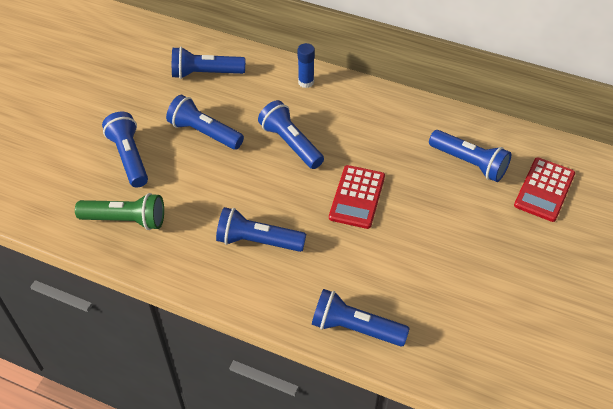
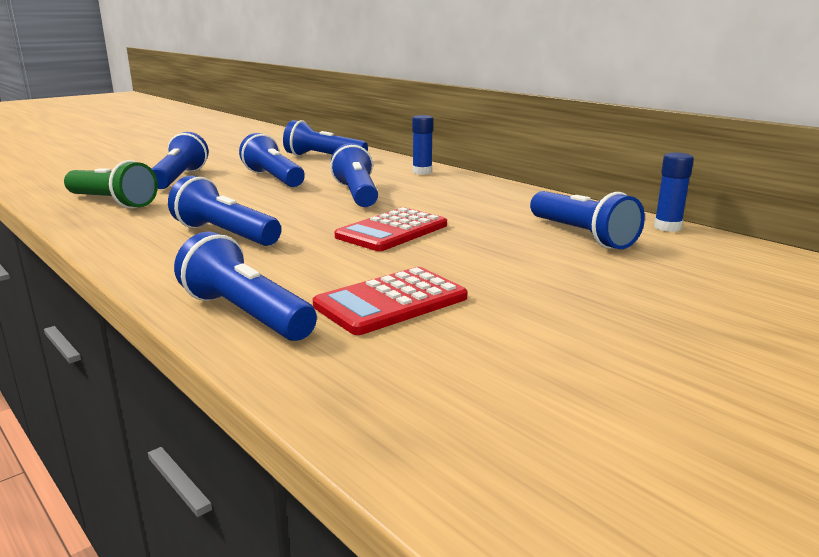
camera: 25 degrees right, 30 degrees down
(510, 133) = (667, 227): none -> blue glue stick
(544, 190) = (694, 270): red calculator -> red calculator (391, 302)

